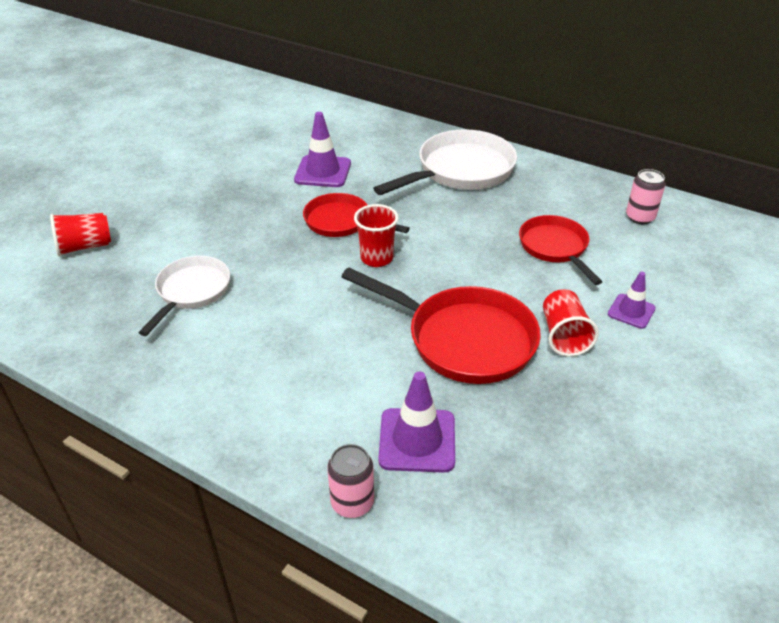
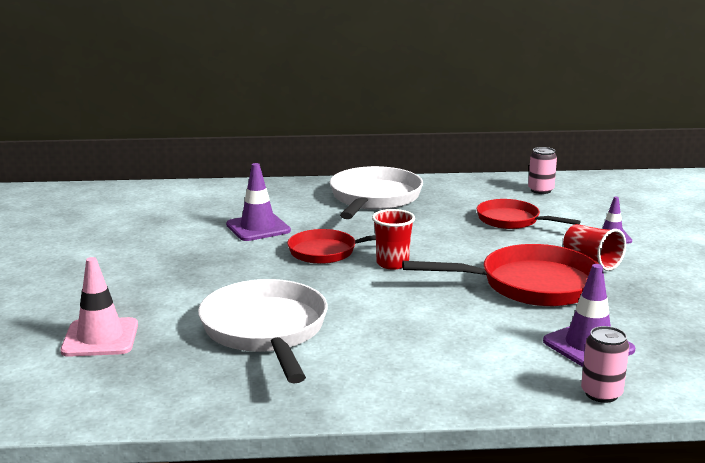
camera: 35 degrees left, 20 degrees down
(85, 247) = (100, 338): red cup -> pink traffic cone
(191, 292) = (266, 331): white pan -> white pan, size x1.59

